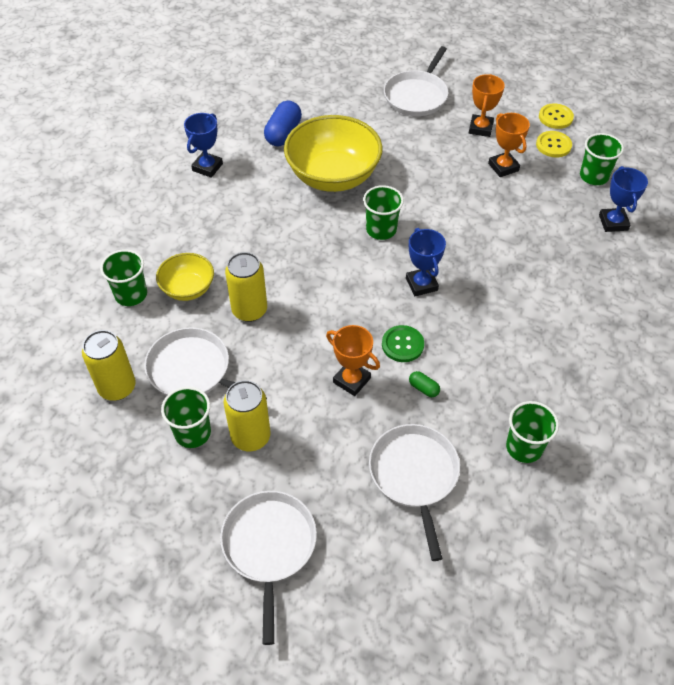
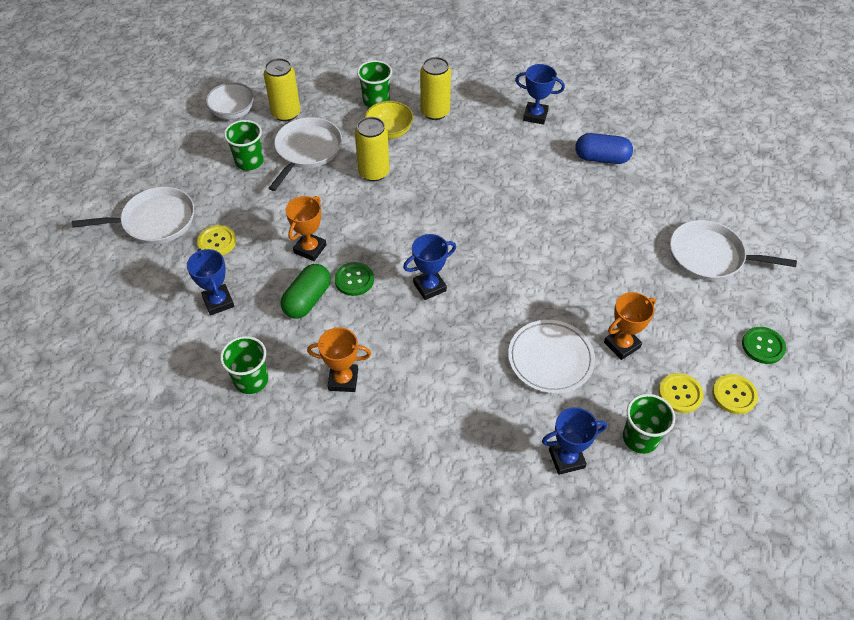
camera: 80 degrees right, 0 degrees up
(92, 447) = (233, 112): none -> white bowl
(251, 437) = (248, 194): yellow can -> yellow can (435, 112)
(321, 474) = (217, 242): none -> yellow button
(333, 176) = (555, 203): yellow bowl -> none
(381, 229) = (493, 248): green cup -> none
(414, 475) = (218, 302): white pan -> blue trophy
(423, 388) = (307, 300): green capsule -> green capsule, size x2.04
(480, 128) = (679, 319): orange trophy -> orange trophy (343, 380)
(511, 91) = (763, 346): none -> green button
(514, 213) = (550, 359): none -> white plate

